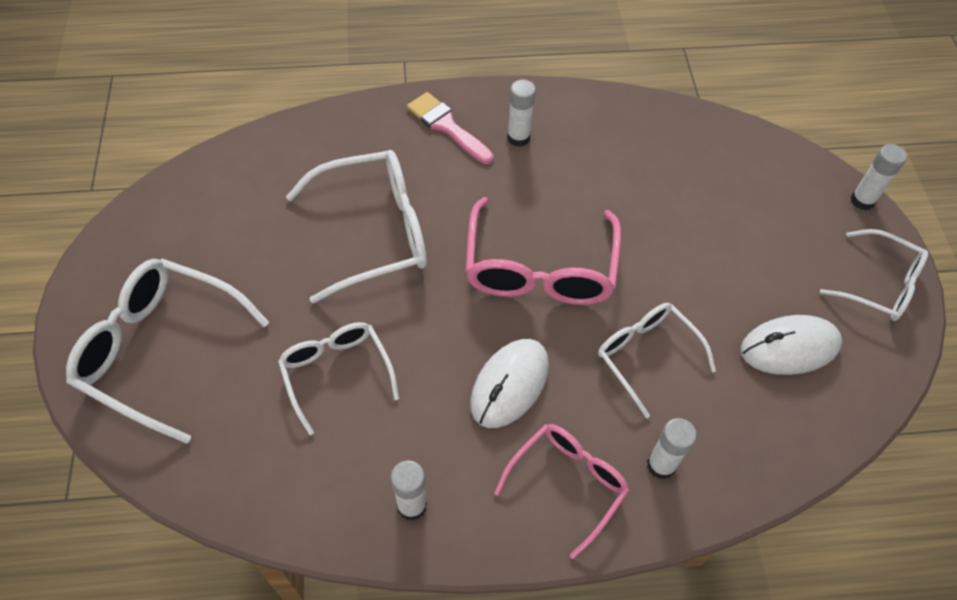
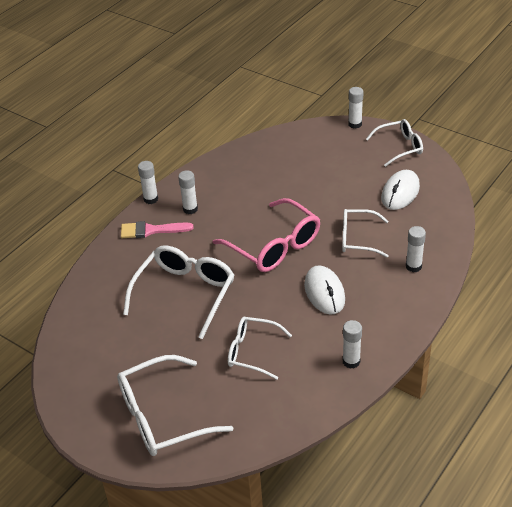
camera: 45 degrees left, 15 degrees down
(497, 89) = (151, 199): none -> white glue stick
(567, 484) = (393, 302): pink glasses -> none

